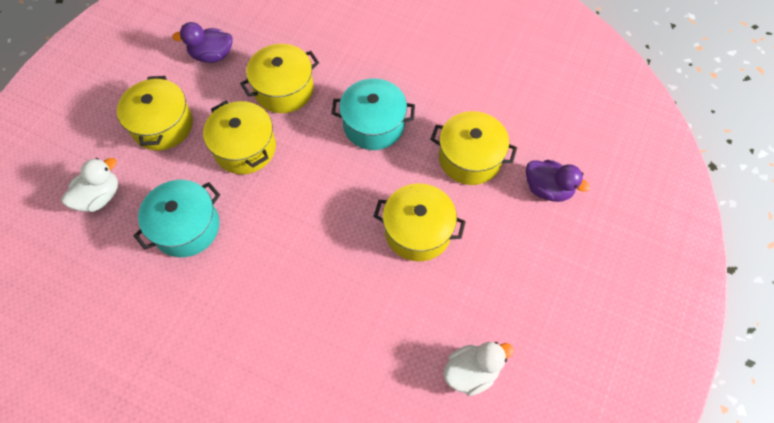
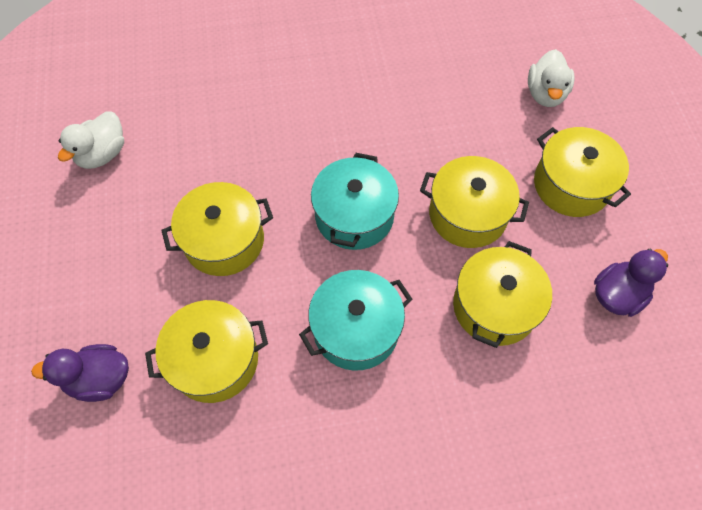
camera: 145 degrees right, 0 degrees up
(186, 227) = (444, 116): turquoise pot -> turquoise pot (354, 216)

